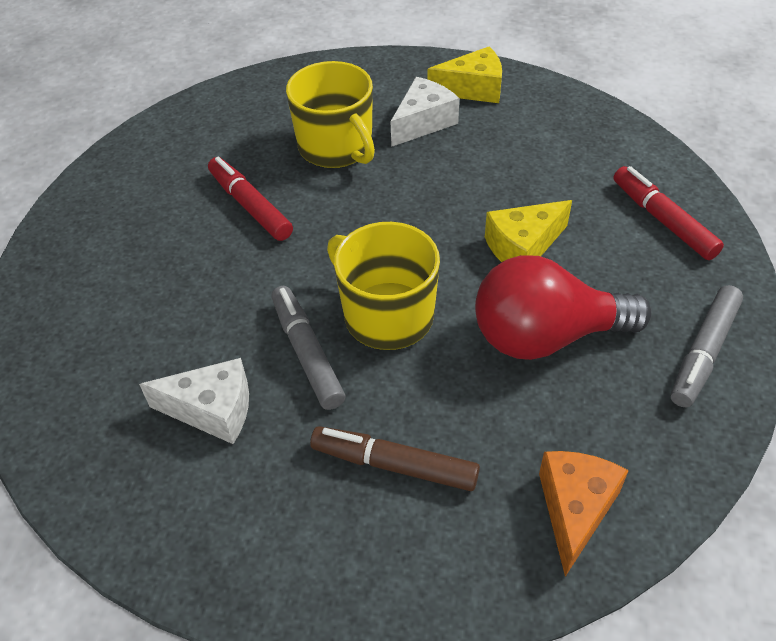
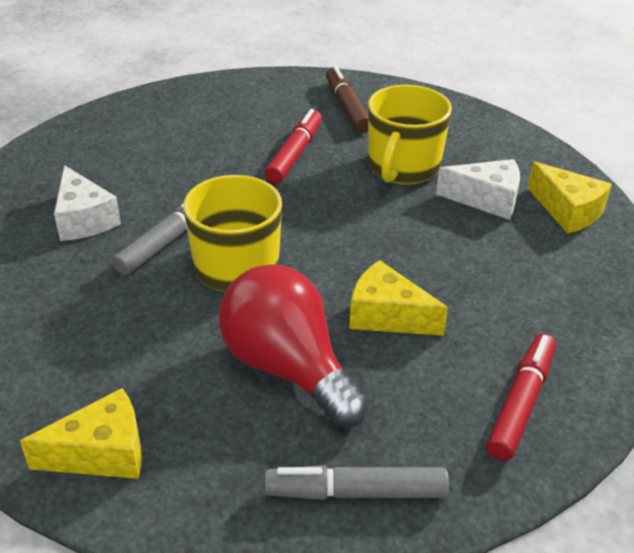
camera: 55 degrees right, 10 degrees down
(394, 465) = (87, 327): brown marker -> brown marker (347, 107)
(575, 509) = (102, 453): orange cheese -> yellow cheese

